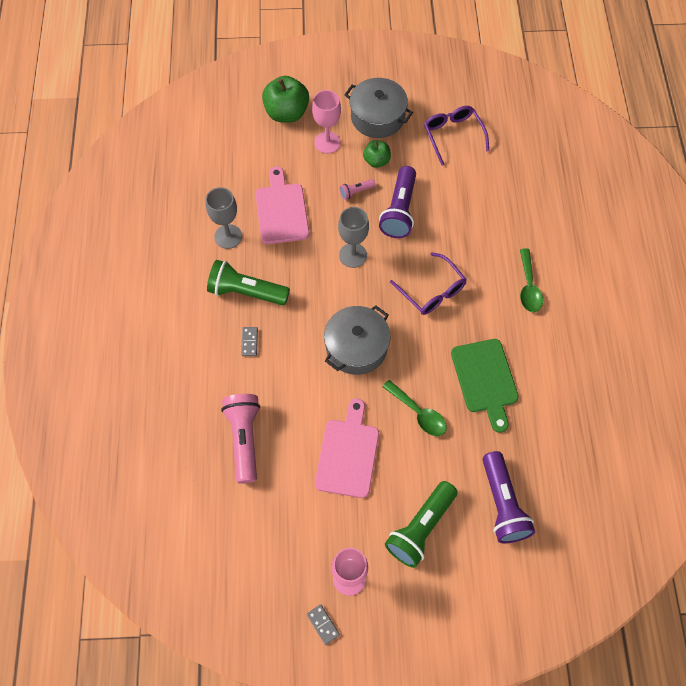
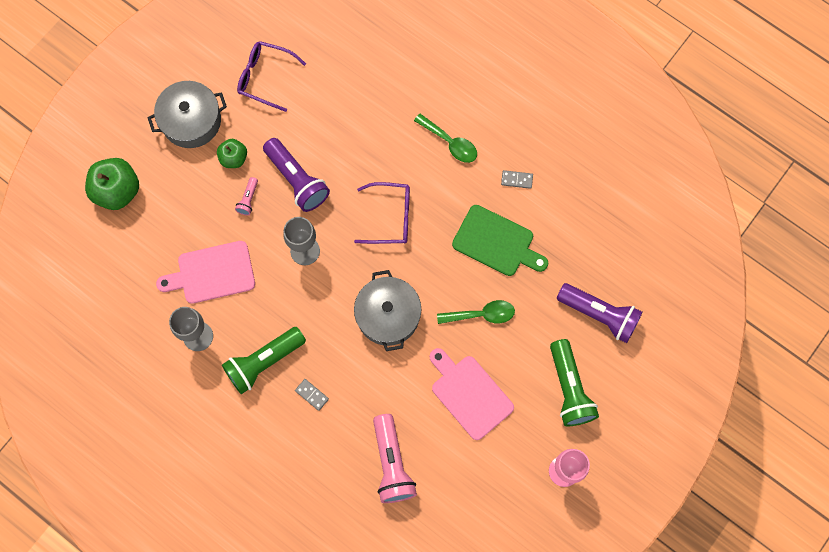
camera: 50 degrees left, 10 degrees up
(244, 439) = (392, 463): pink flashlight -> pink flashlight turned 135 degrees counterclockwise
(281, 210) = (212, 273): pink cutting board -> pink cutting board turned 45 degrees counterclockwise
(323, 624) = (581, 517): grey domino -> grey domino (516, 180)
(327, 142) = (179, 182): pink goblet -> none

